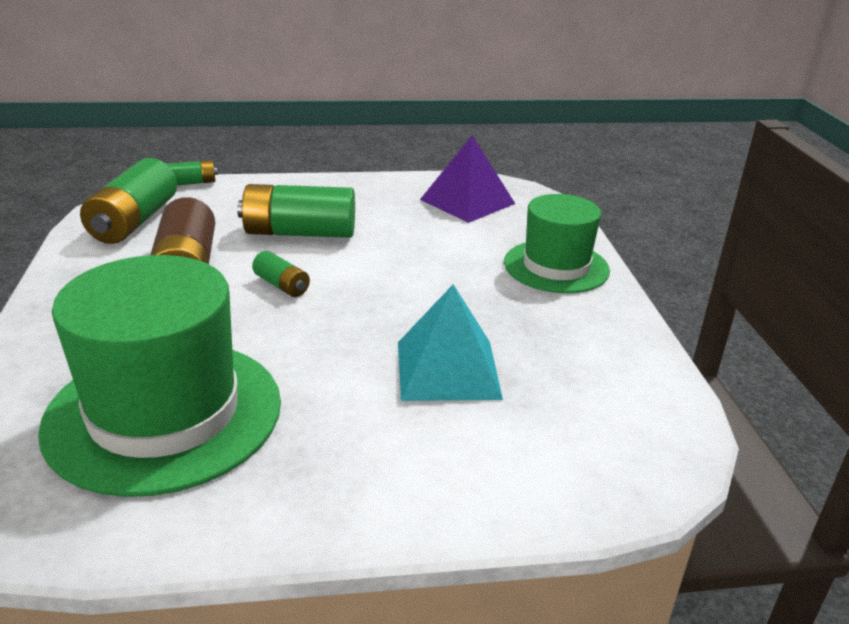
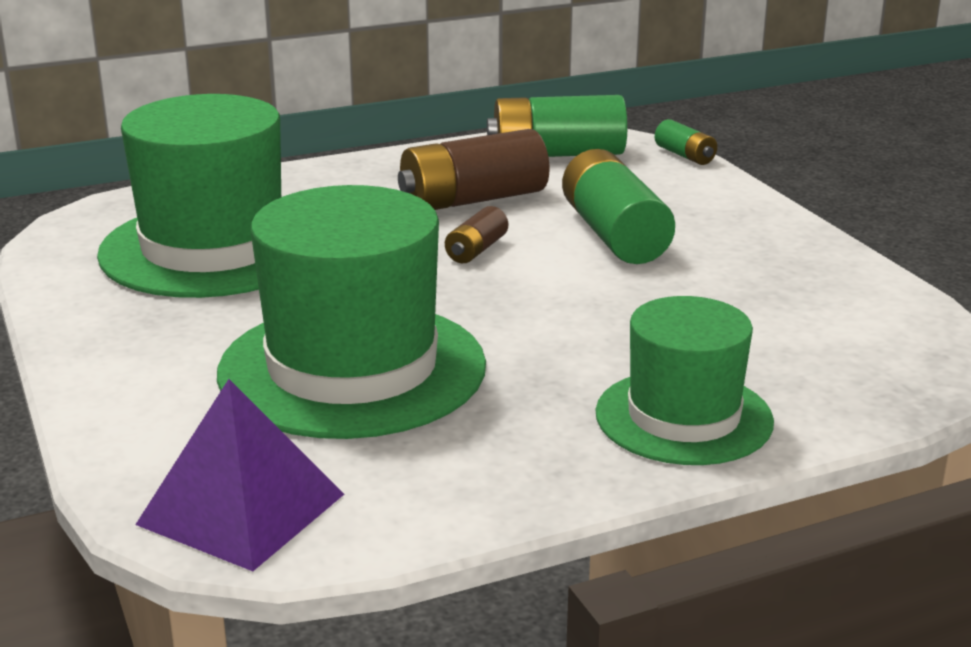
camera: 75 degrees right, 5 degrees down
(282, 285) = (476, 250): green battery -> brown battery
(447, 369) = (352, 369): turquoise pyramid -> green hat
(467, 201) = (840, 324): purple pyramid -> purple pyramid (241, 509)

